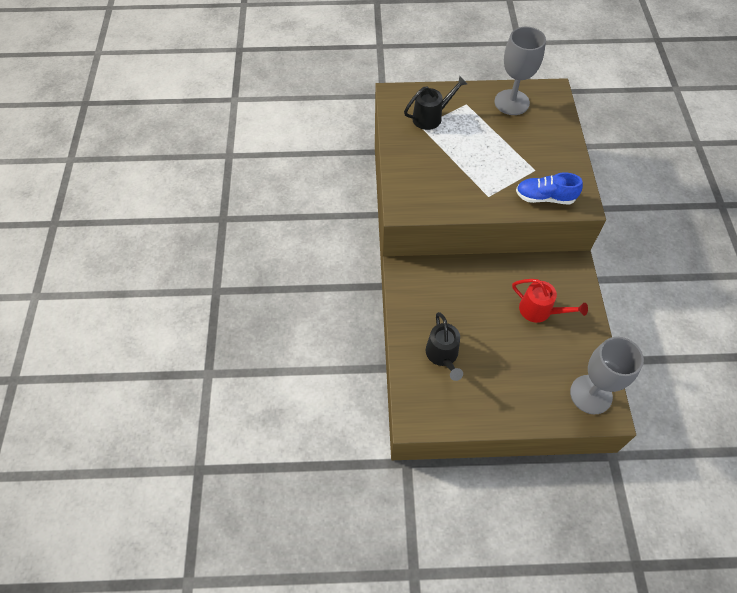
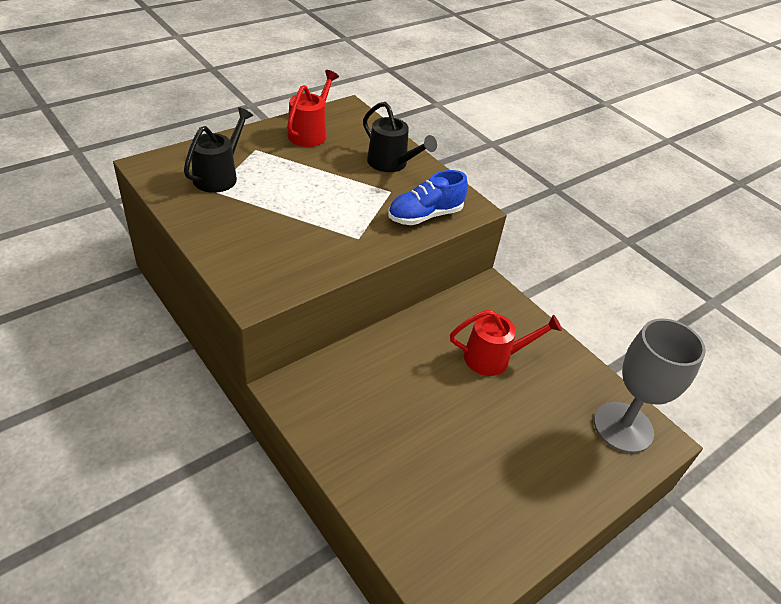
camera: 40 degrees left, 15 degrees down
(443, 356) = (422, 478): black watering can -> black watering can (391, 164)
(511, 102) = (310, 133): grey goblet -> red watering can

